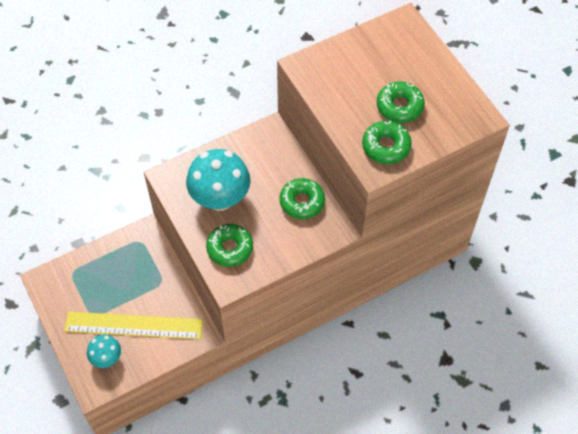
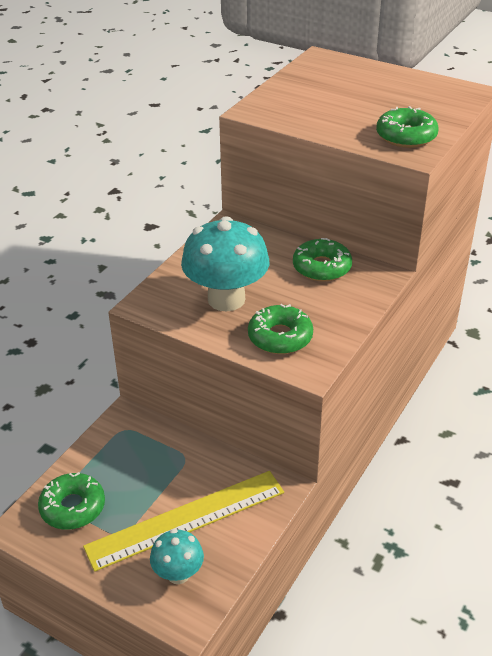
camera: 30 degrees left, 20 degrees down
(399, 106) = (385, 107): green donut -> green donut (73, 507)

